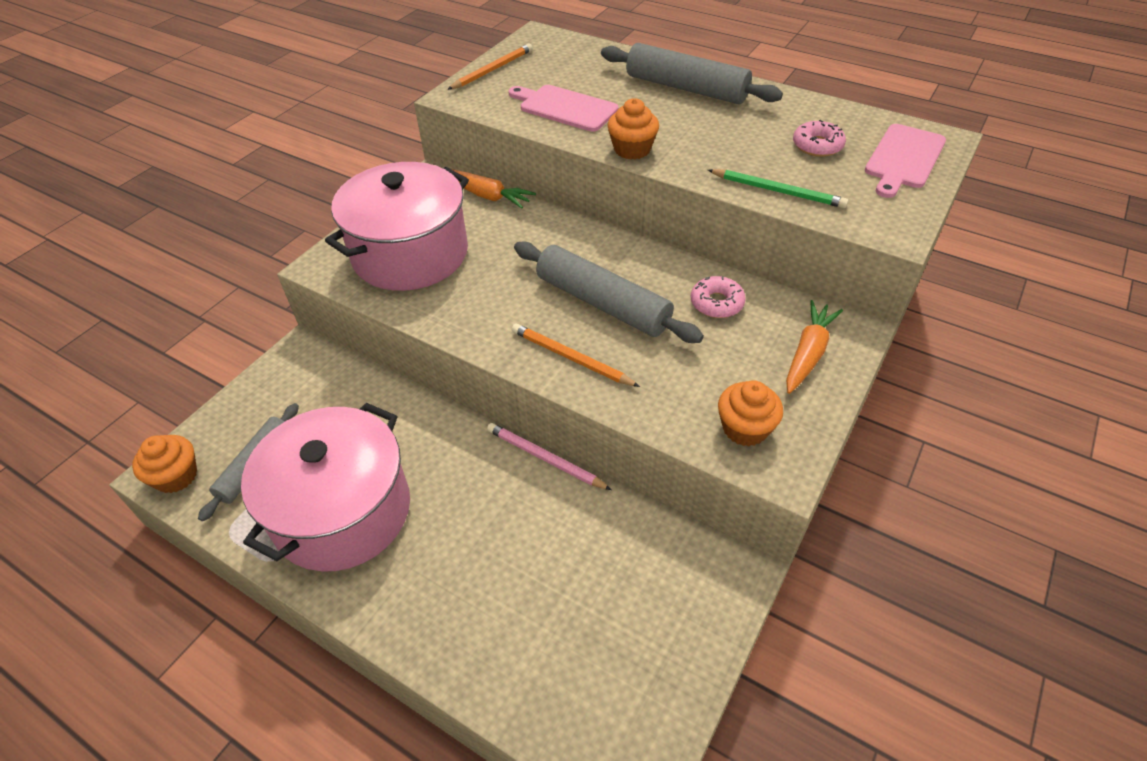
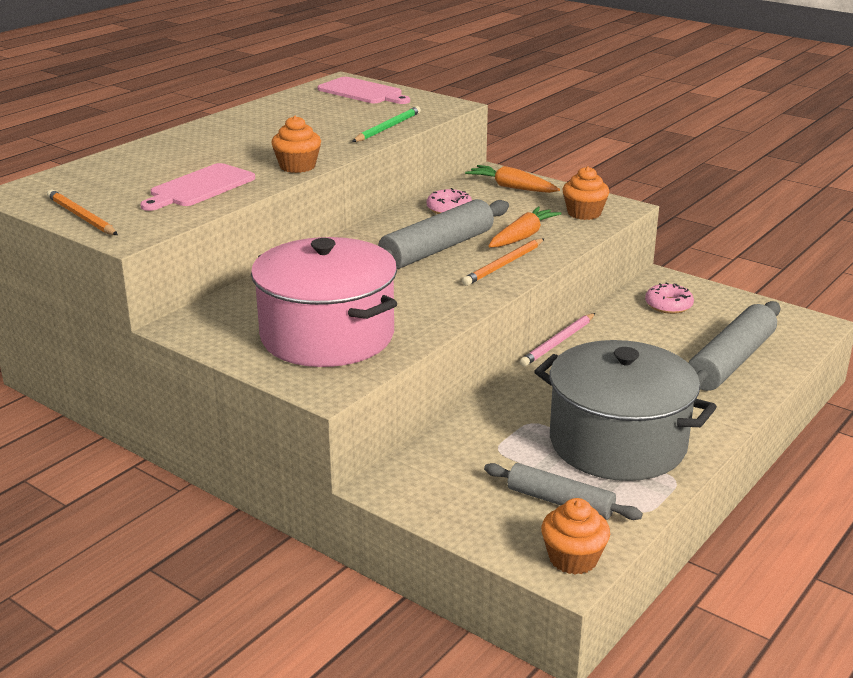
camera: 85 degrees left, 20 degrees down
(342, 511) = (617, 443): pink pot -> grey pot
(487, 195) = (239, 294): orange carrot -> orange carrot (523, 236)
(686, 88) = (201, 141): grey rolling pin -> grey rolling pin (731, 361)
(817, 146) = (330, 111): pink donut -> pink donut (668, 305)

